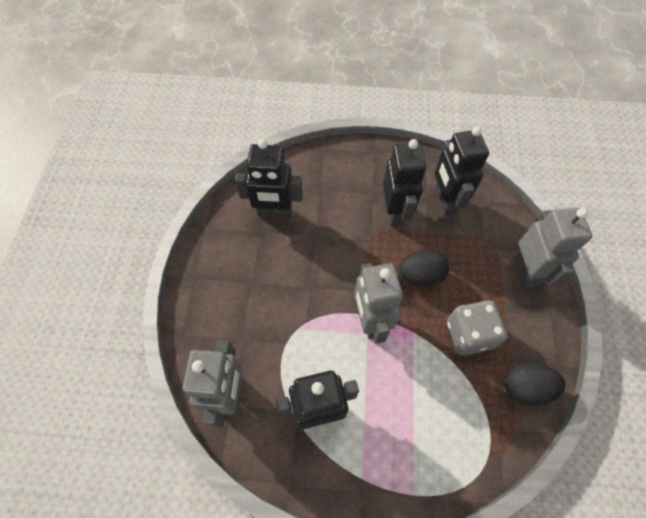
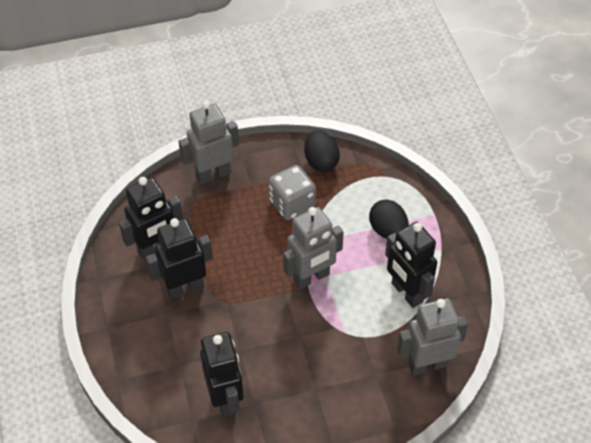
camera: 110 degrees left, 10 degrees down
(420, 275) = (249, 250): black egg -> black egg (388, 231)

